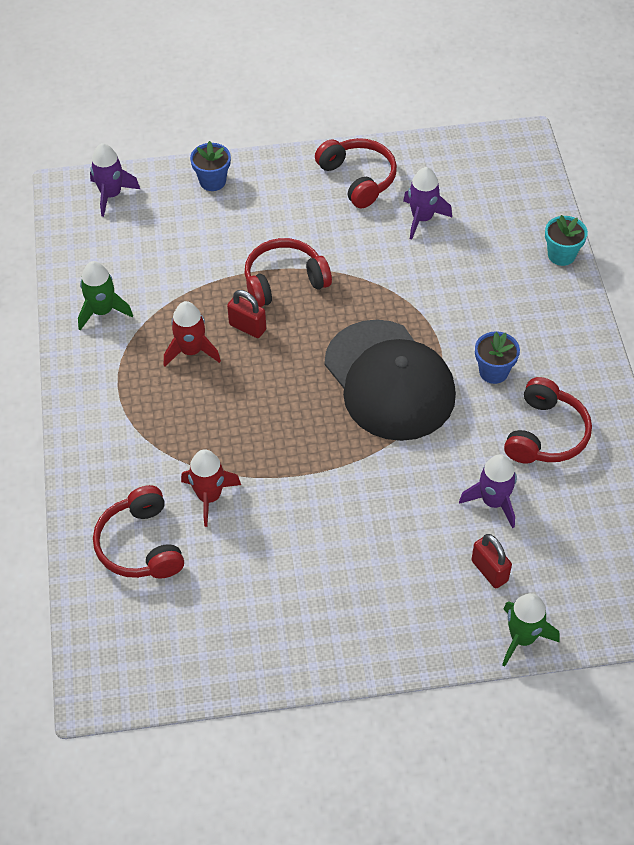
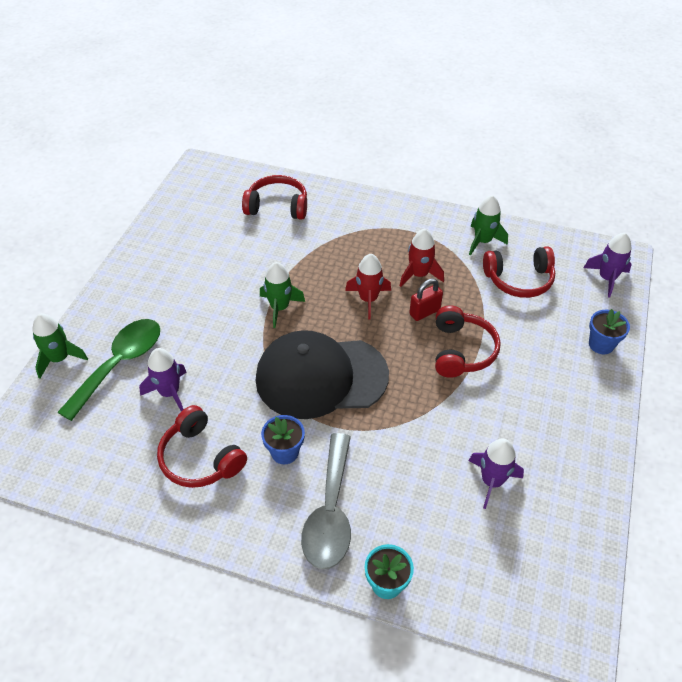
camera: 115 degrees right, 5 degrees down
(209, 497) = (289, 245): red rocket -> red rocket (368, 299)
(317, 459) = (279, 308): none -> green rocket
(358, 178) = (567, 452): red headphones -> red headphones (519, 280)
(489, 571) = (120, 364): red padlock -> green spoon
(528, 314) = (330, 513): none -> grey spoon

